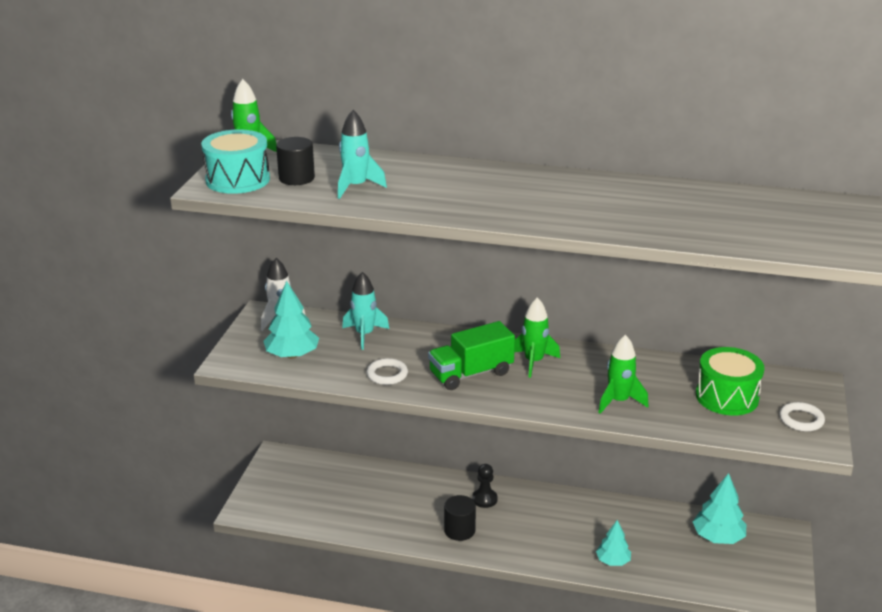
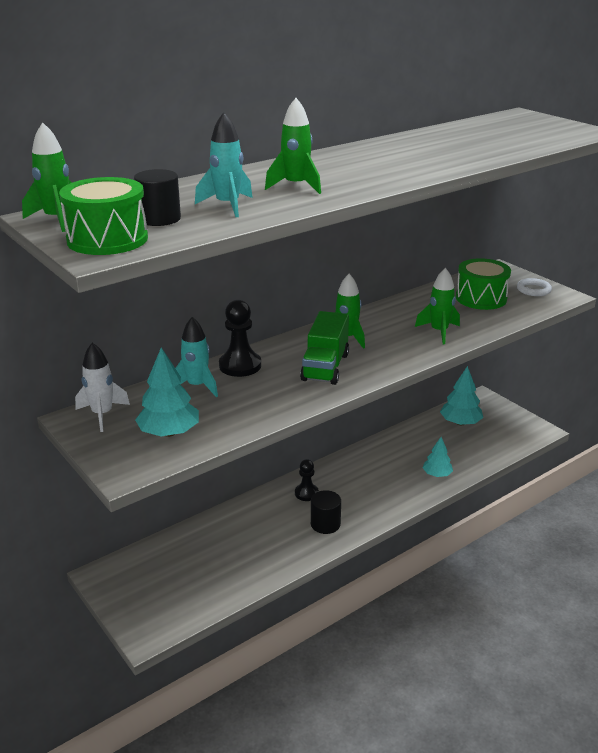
camera: 50 degrees left, 0 degrees up
(237, 180) = (107, 239): turquoise drum -> green drum
(387, 374) = (271, 401): white ring -> none
(418, 337) = (240, 365): none -> black pawn
(437, 192) = (296, 186): none -> green rocket

